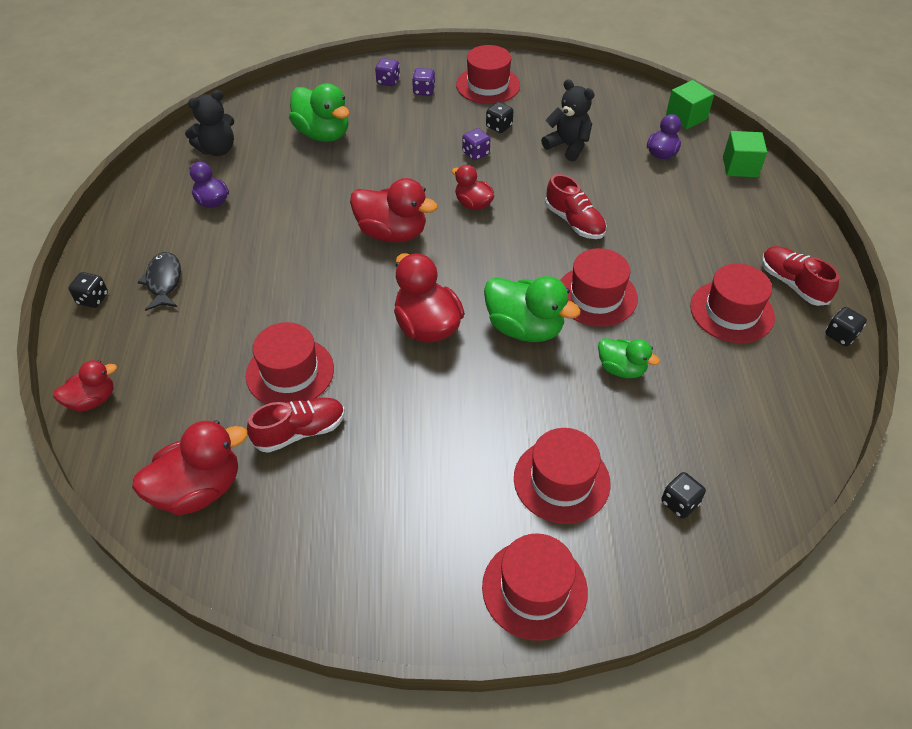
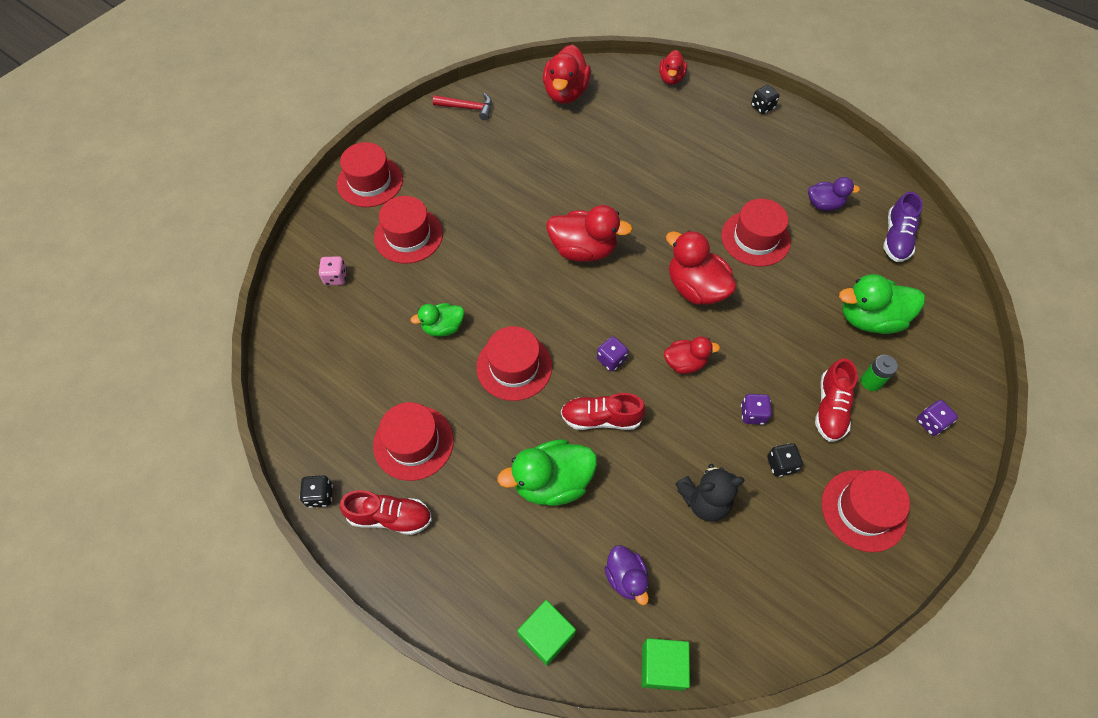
camera: 130 degrees right, 10 degrees up
(164, 281) = (751, 144): black fish -> none
(217, 149) = (896, 238): black teddy bear -> purple shoe
(290, 372) = (611, 164): red hat -> red hat (755, 238)
(300, 432) = (562, 147): red shoe -> red shoe (830, 408)
(314, 581) = (467, 108): none -> red hammer
(383, 114) = (871, 382): none -> green battery
(392, 233) = (695, 288): red duck -> red duck turned 75 degrees clockwise
(424, 91) = (891, 442): purple dice -> purple dice (611, 359)
(524, 328) = (529, 301): green duck -> green duck (552, 482)
(679, 503) = (335, 277): black dice -> pink dice

